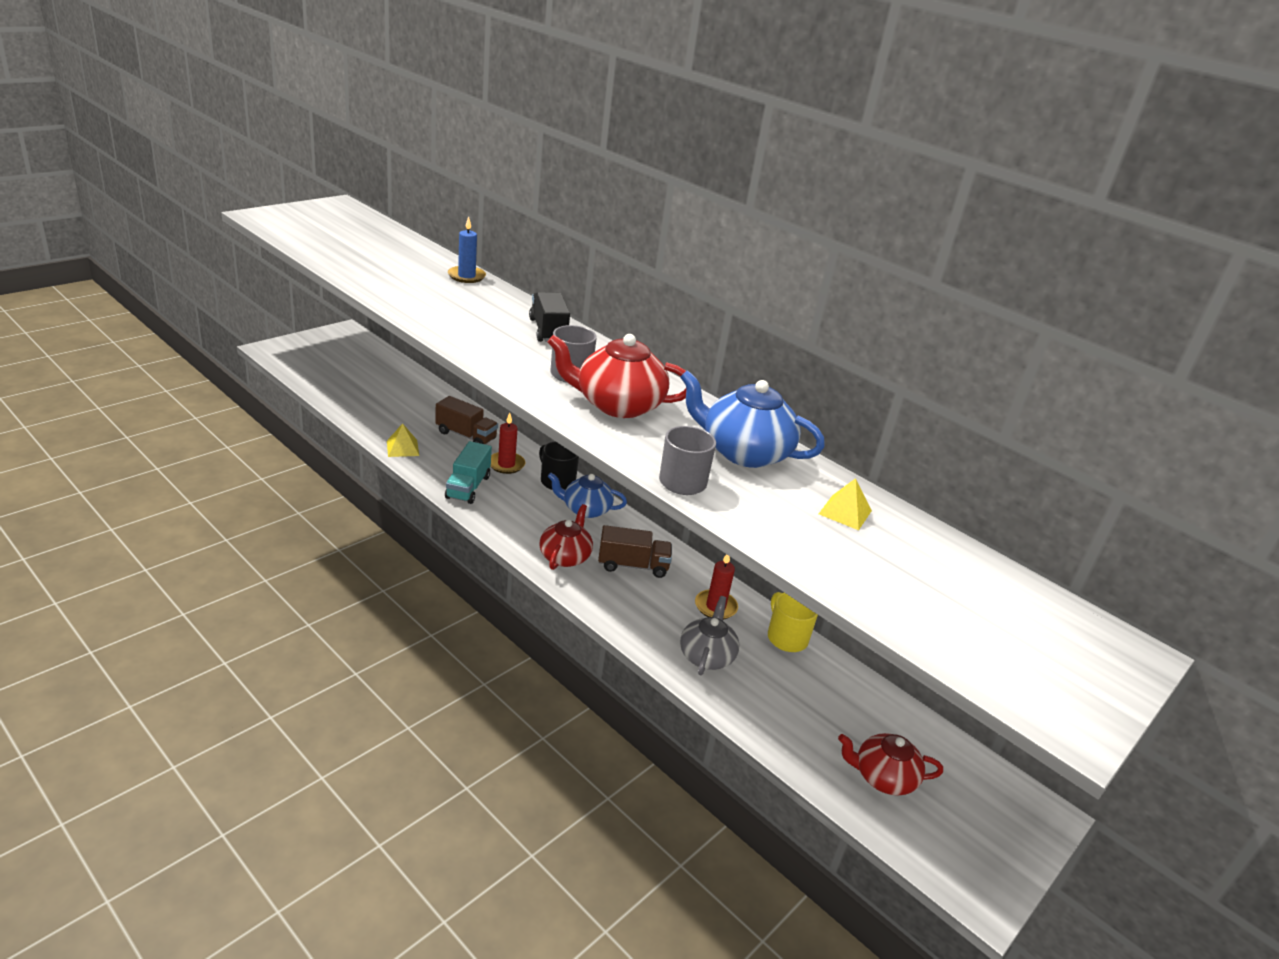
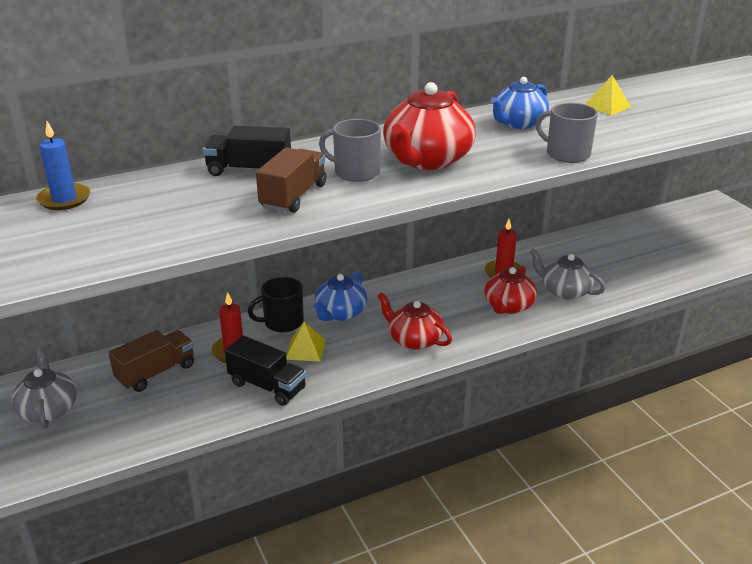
camera: 65 degrees left, 0 degrees up
(403, 448) = (156, 429): yellow pyramid -> yellow pyramid (305, 349)
(411, 403) = (48, 409): none -> grey teapot
(468, 487) = (267, 386): turquoise truck -> black truck
(633, 565) = (438, 303): brown truck -> brown truck (293, 196)
(744, 452) = (518, 123): blue teapot -> blue teapot, size x0.66
(786, 638) = (546, 249): yellow mug -> none
(883, 777) = (690, 249): red teapot -> red teapot (508, 306)

